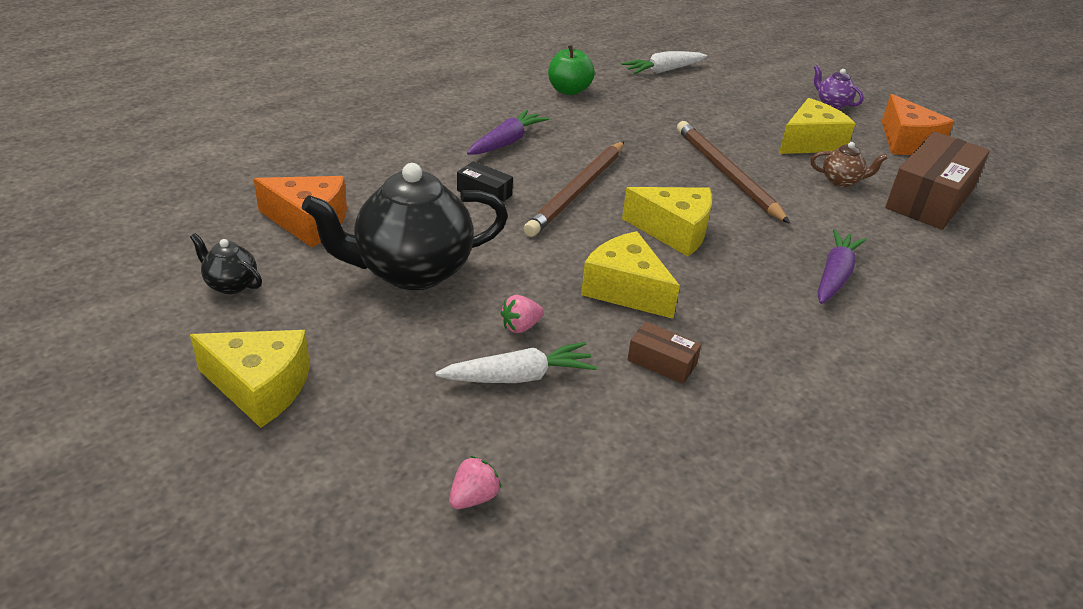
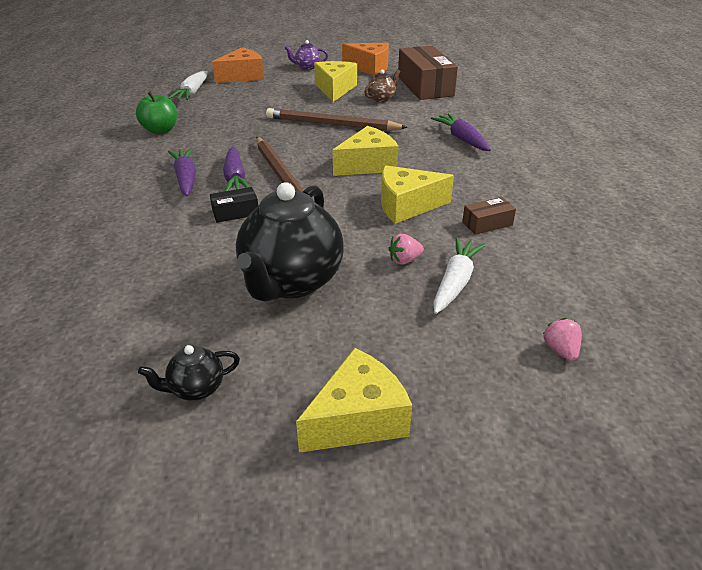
camera: 50 degrees left, 0 degrees up
(309, 222) = (161, 310): orange cheese -> orange cheese (243, 76)
(520, 326) = (404, 260): pink strawberry -> pink strawberry turned 60 degrees clockwise
(540, 166) = (235, 178): none -> purple carrot

